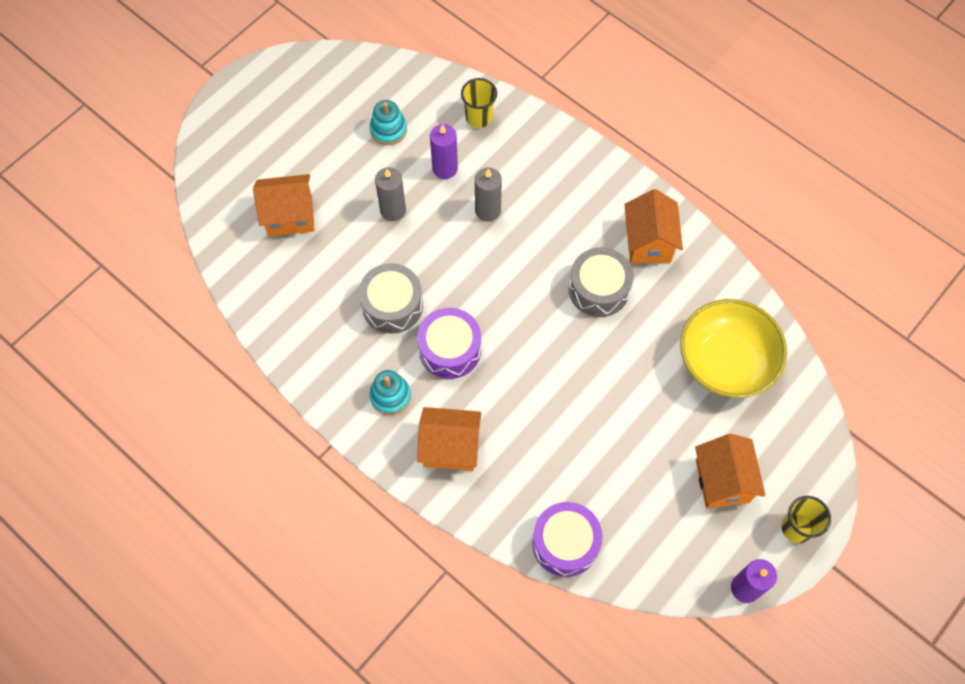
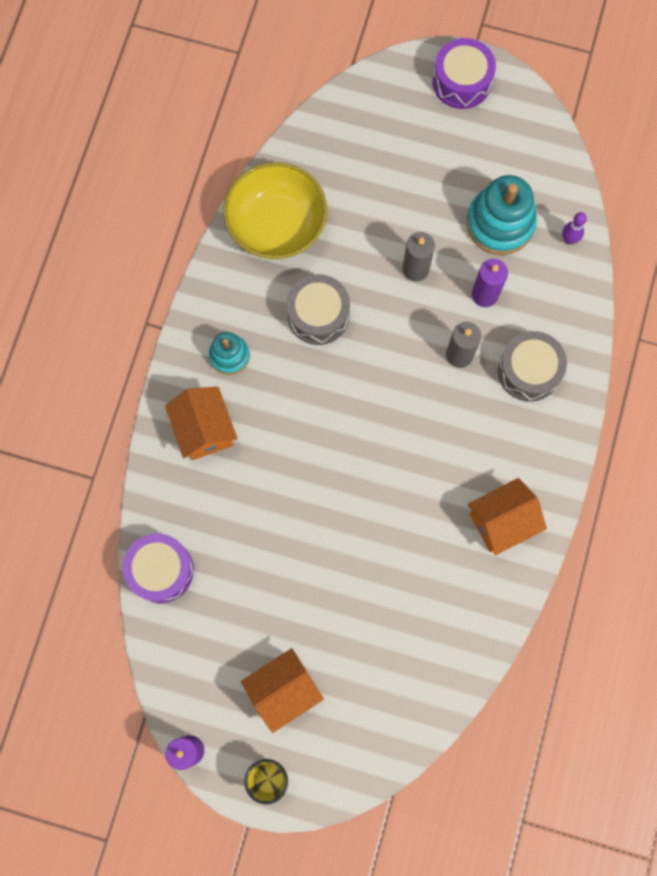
camera: 65 degrees right, 10 degrees up
(290, 216) = (363, 182): orange house -> none
(388, 130) = (500, 223): turquoise stacking toy -> turquoise stacking toy, size x1.74
(431, 87) = (569, 239): none -> purple bowling pin
(450, 349) = (298, 386): purple drum -> purple drum (461, 82)
(479, 117) = (559, 300): yellow cup -> none
(599, 289) = (426, 495): grey drum -> grey drum (528, 371)
(725, 361) = (408, 647): yellow bowl -> yellow bowl (277, 225)

